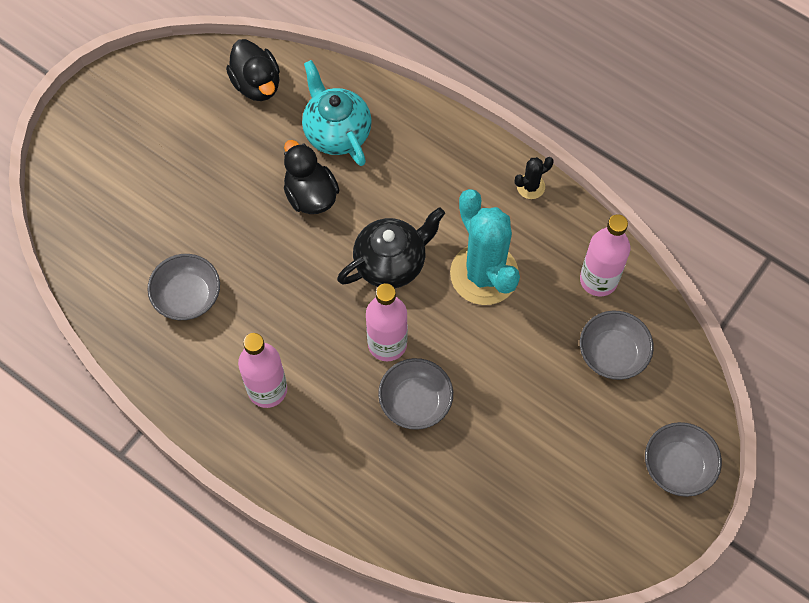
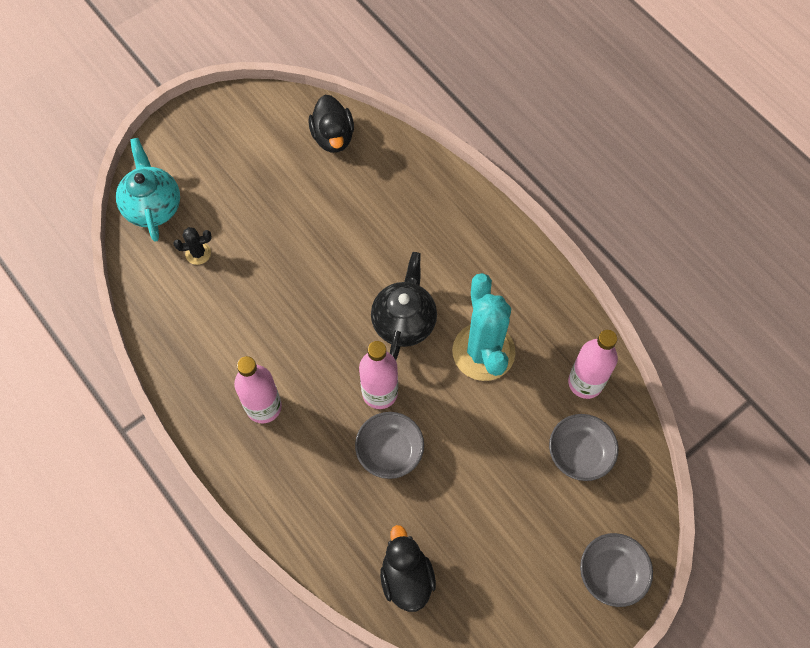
camera: 15 degrees right, 0 degrees up
(187, 296) = (220, 307): grey bowl -> none
(310, 195) = (351, 244): black duck -> black duck (406, 577)
(336, 132) = (389, 195): turquoise teapot -> turquoise teapot (153, 206)
(391, 263) = (404, 321): black teapot -> black teapot turned 60 degrees counterclockwise
(530, 186) = (547, 283): black cactus -> black cactus (198, 253)

